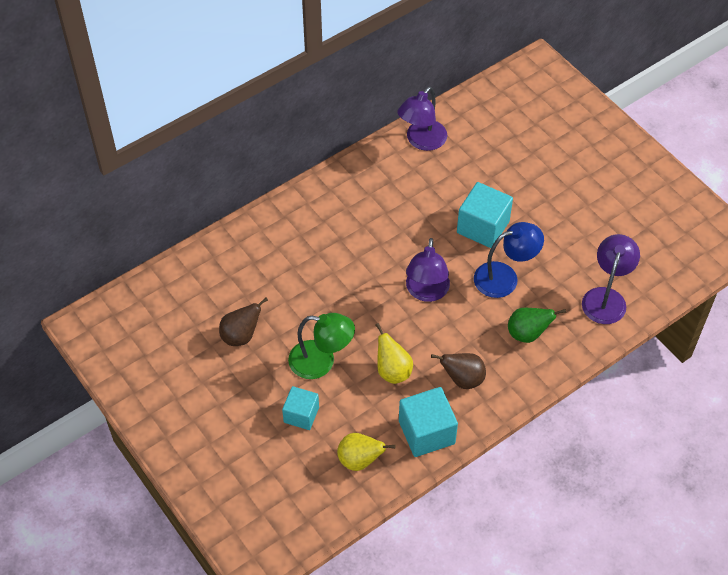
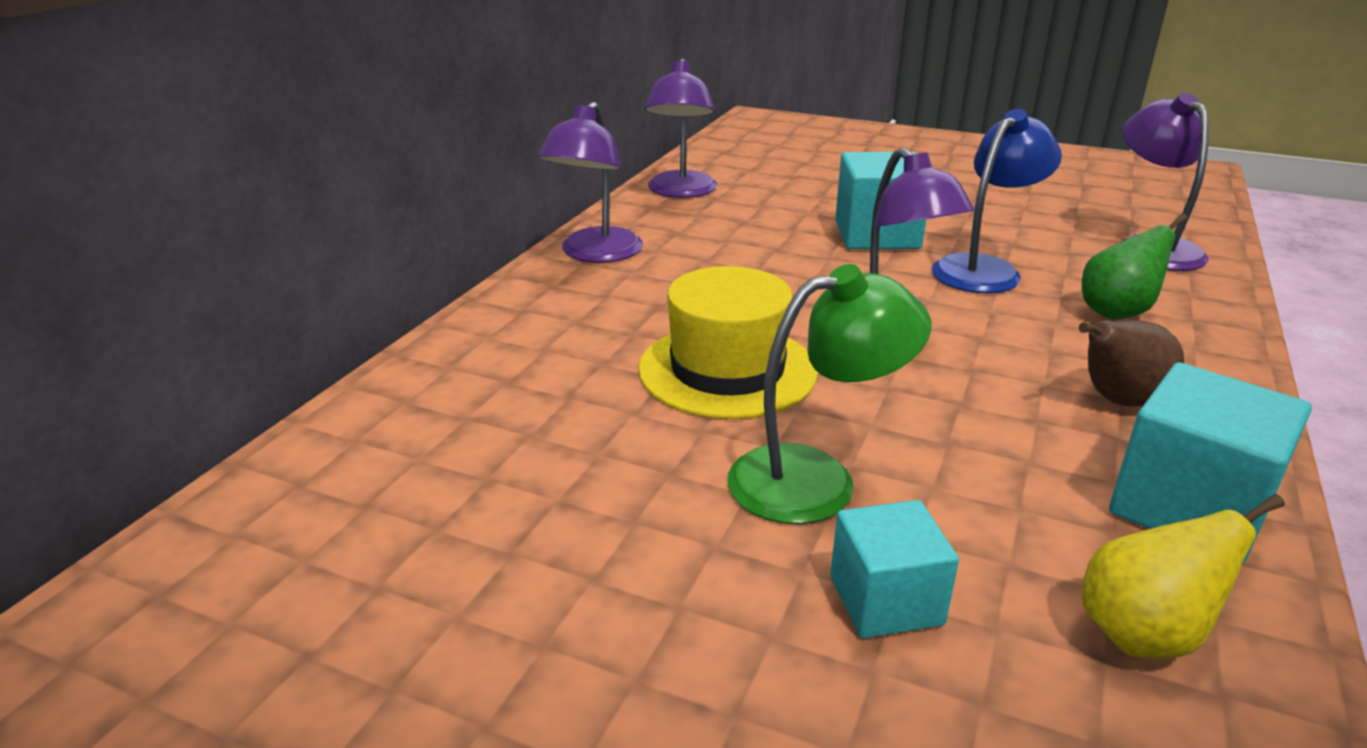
camera: 30 degrees left, 25 degrees down
(241, 336) = (578, 504): brown pear -> none
(335, 293) = (727, 370): none -> yellow hat
(340, 185) = (595, 254): none -> purple lamp
(393, 371) = (979, 437): yellow pear -> none

